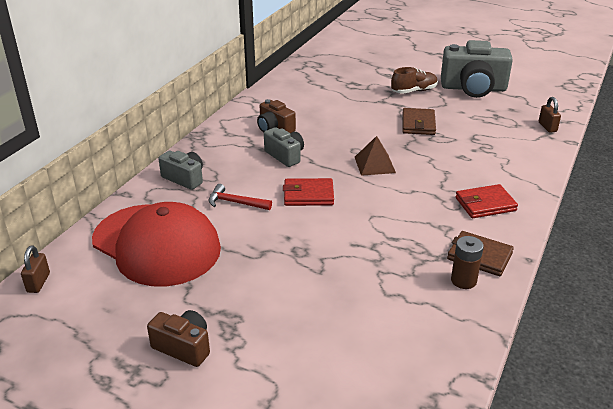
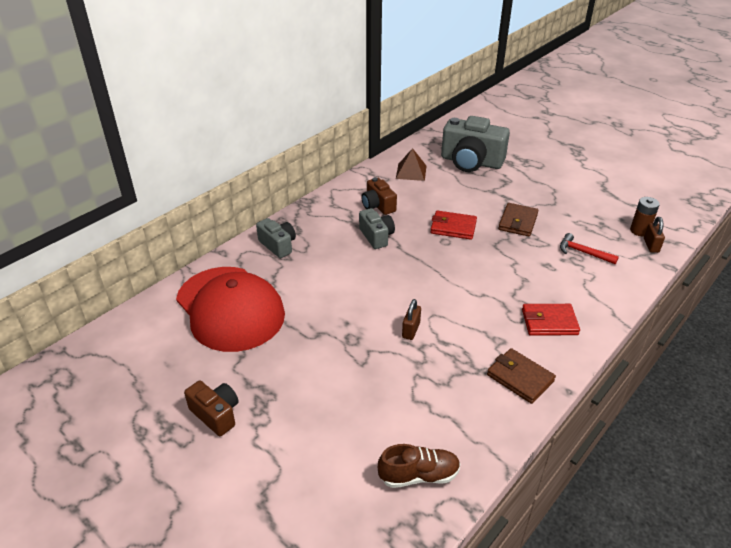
camera: 15 degrees right, 5 degrees up
(38, 283) = (122, 327): brown padlock -> brown padlock (411, 330)
(235, 203) = (313, 278): red hammer -> red hammer (583, 252)
(308, 195) = (382, 282): red wallet -> red wallet (453, 227)
(374, 164) = (457, 259): brown pyramid -> brown pyramid (411, 172)
(414, 91) = (528, 184): brown shoe -> brown shoe (419, 475)
(463, 280) = (493, 401): brown battery -> brown battery (639, 231)
(473, 88) = (590, 189): grey camera -> grey camera (471, 162)

